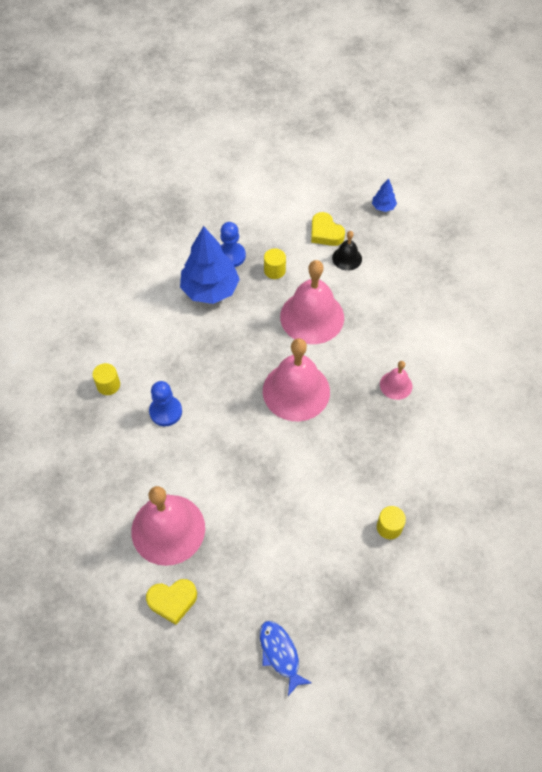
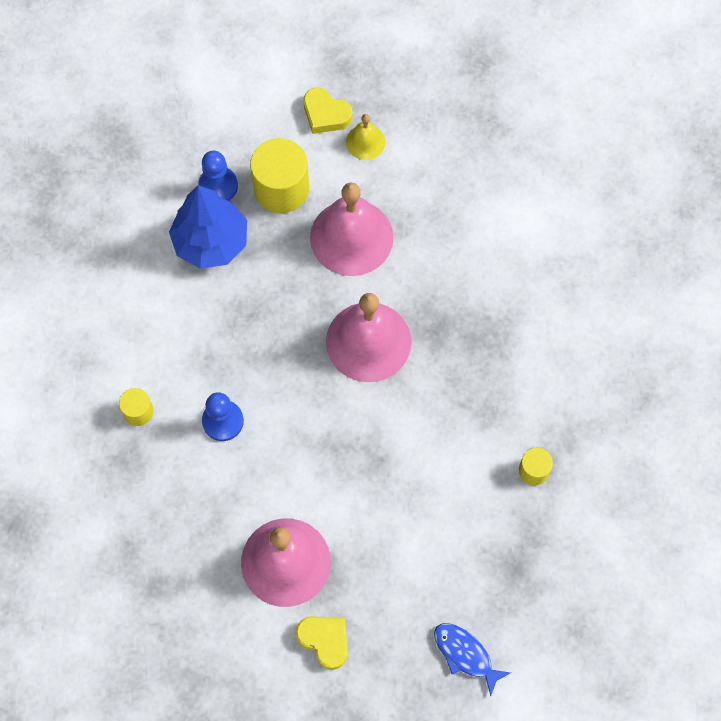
camera: 20 degrees left, 10 degrees up
(172, 601) = (325, 641): yellow heart -> yellow heart turned 105 degrees counterclockwise
(274, 270) = (281, 188): yellow cylinder -> yellow cylinder, size x1.93
(347, 258) = (365, 142): black bell -> yellow bell
(383, 207) = (385, 53): blue tree -> none
(396, 385) = (483, 294): pink bell -> none

